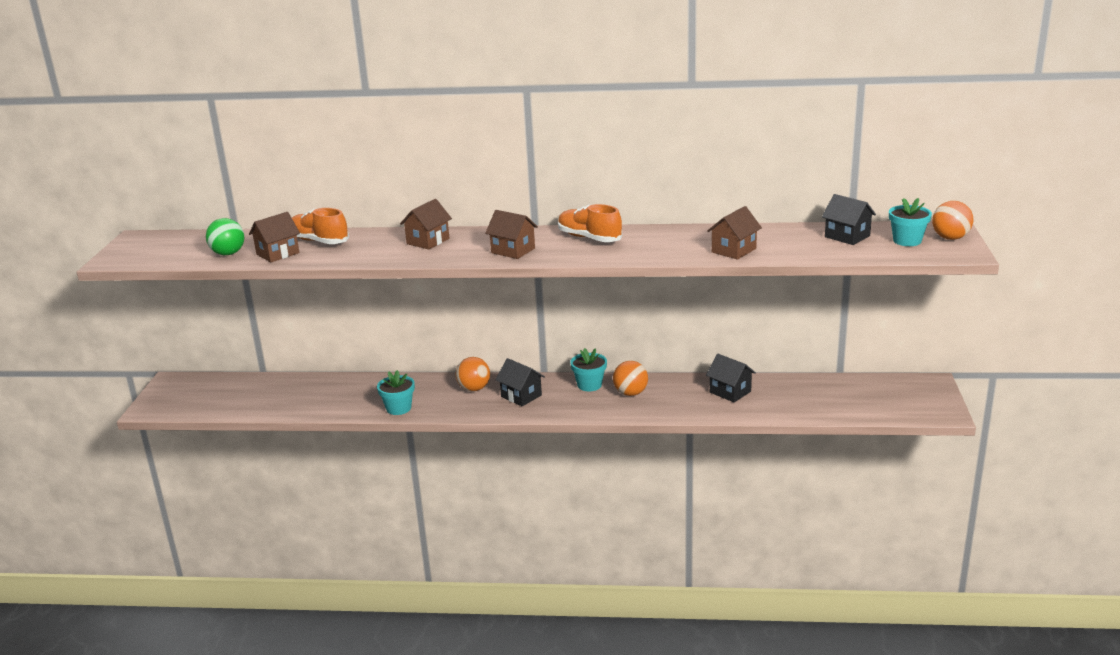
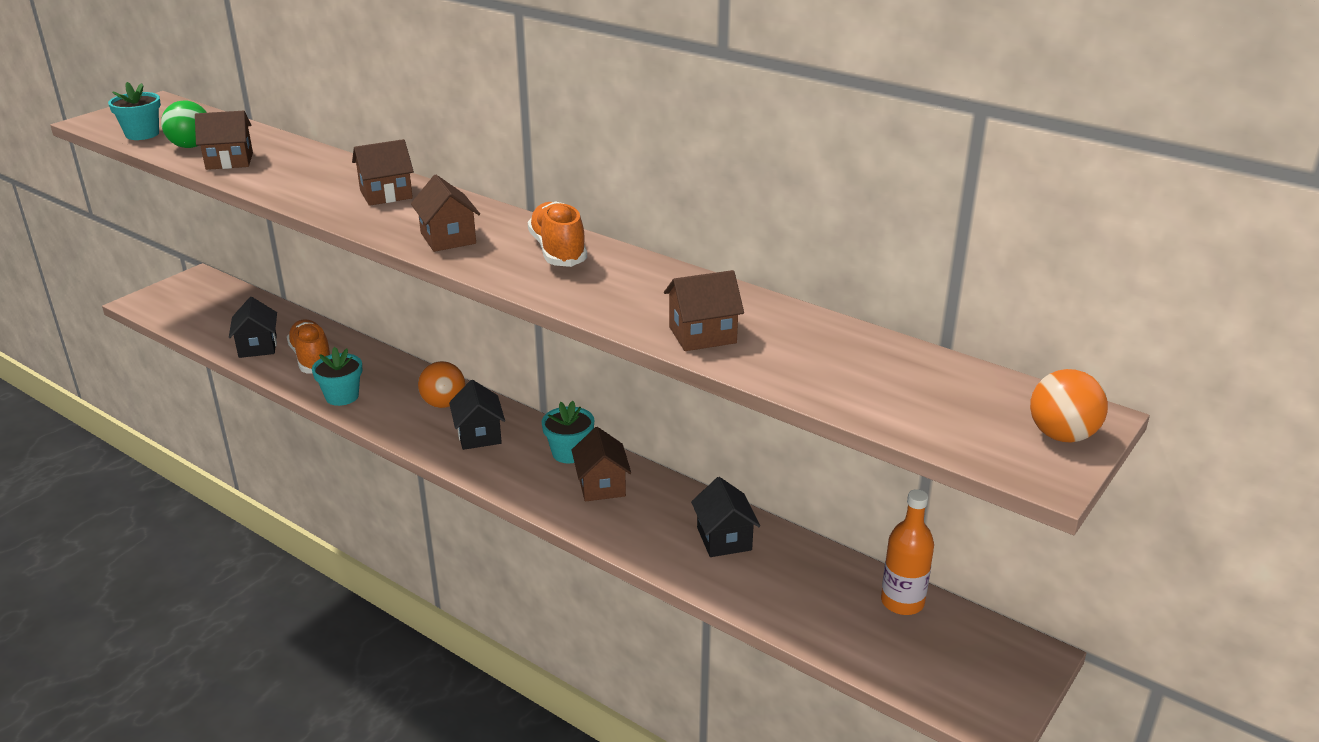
camera: 30 degrees right, 5 degrees up
(318, 241) = (289, 158): orange shoe -> orange shoe (312, 358)
(630, 393) = (601, 485): orange ball -> brown house
(847, 236) = (898, 371): black house -> black house (257, 346)
(850, 384) = (902, 602): none -> orange bottle
(907, 241) = (981, 413): turquoise flower pot -> turquoise flower pot (142, 134)

